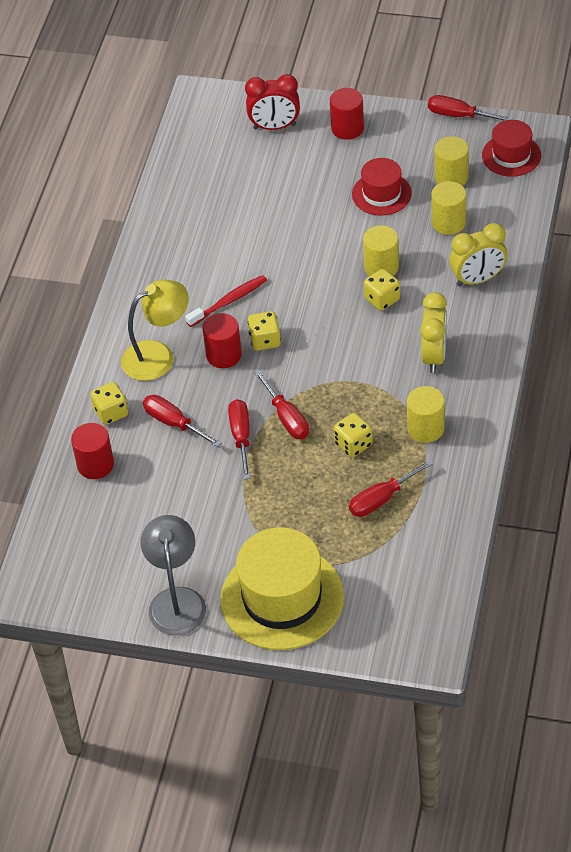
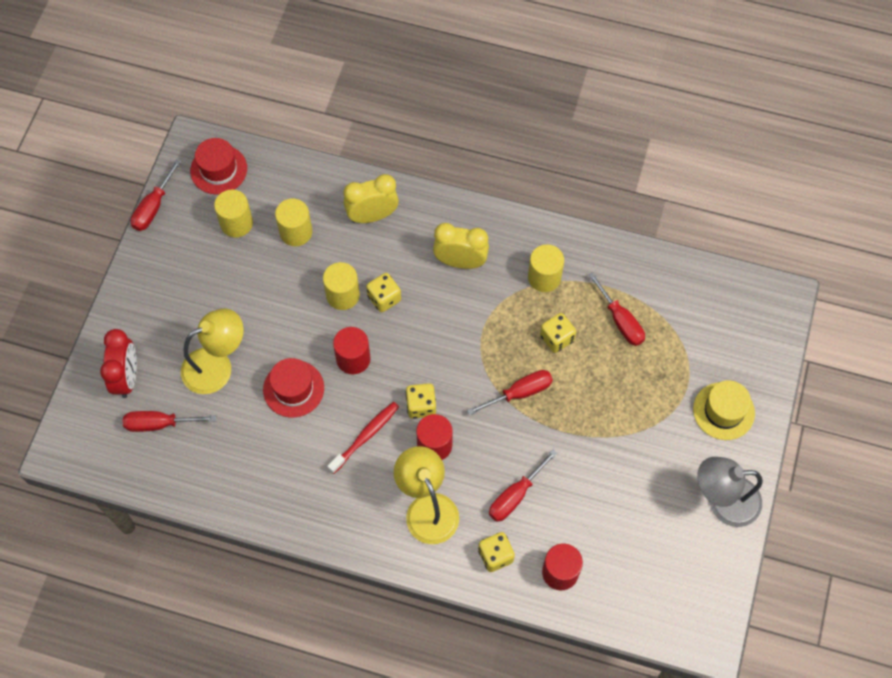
camera: 90 degrees left, 15 degrees up
(228, 301) = (365, 436): red toothbrush -> red toothbrush turned 75 degrees clockwise
(241, 437) = (538, 435): red screwdriver -> red screwdriver (159, 424)
(282, 598) = (723, 411): yellow hat -> yellow hat, size x0.56
(293, 185) = (217, 366): none -> yellow lamp
(347, 128) = (146, 308): red cylinder -> red cylinder (353, 359)
(381, 194) = (246, 286): red hat -> red hat (293, 389)
(478, 279) = (372, 216): yellow clock -> yellow clock turned 90 degrees counterclockwise

